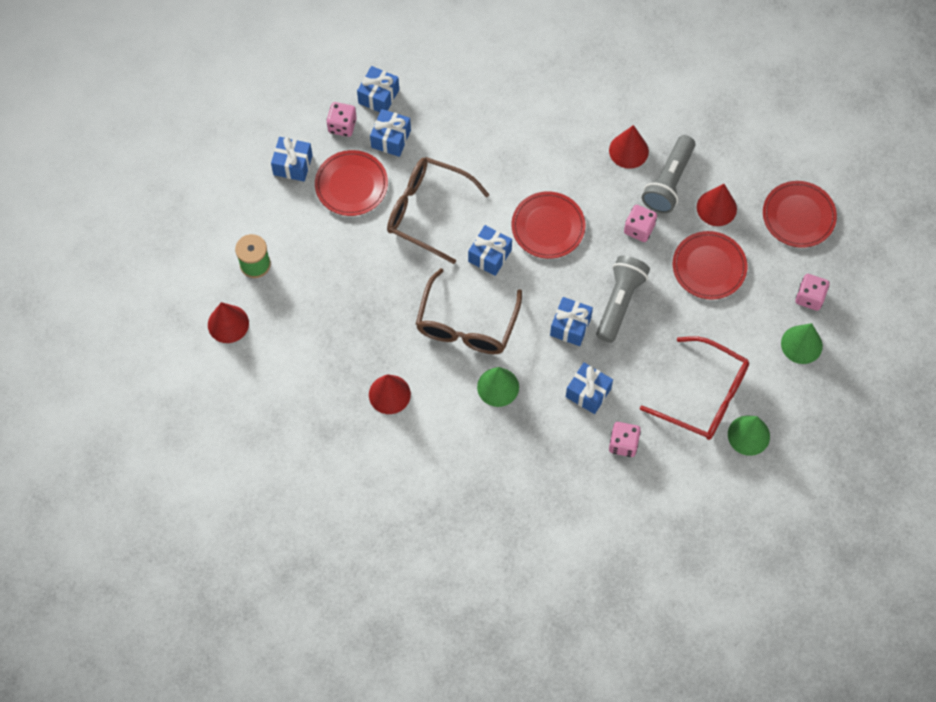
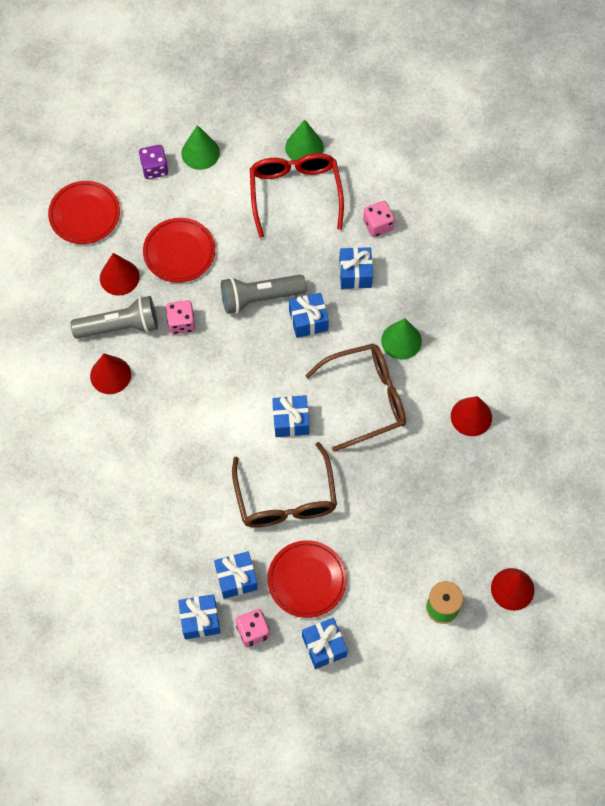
camera: 125 degrees left, 0 degrees up
(548, 227) = (230, 393): red plate -> none
(809, 297) = (154, 168): pink dice -> purple dice

